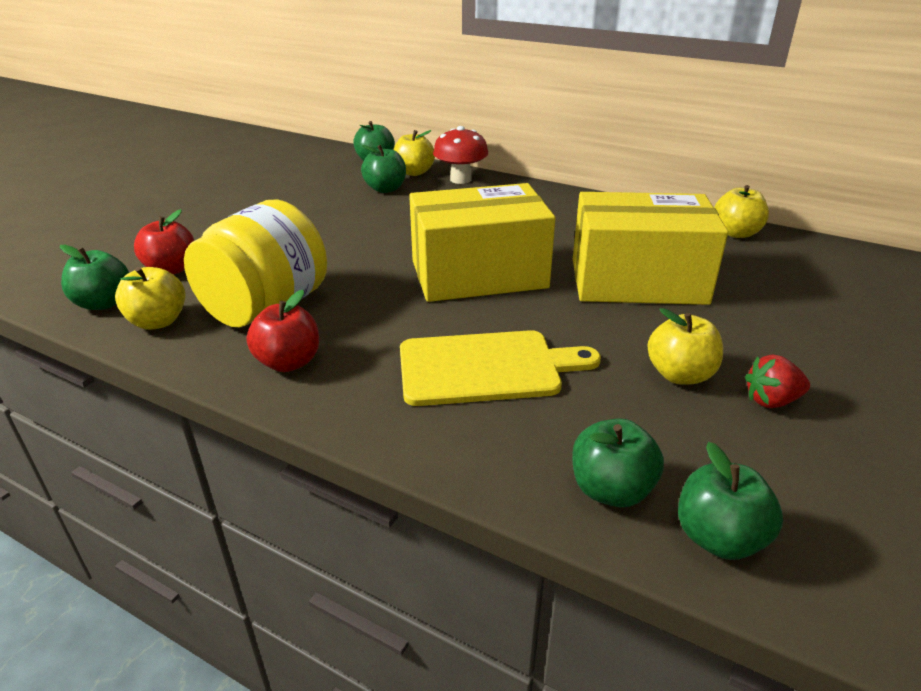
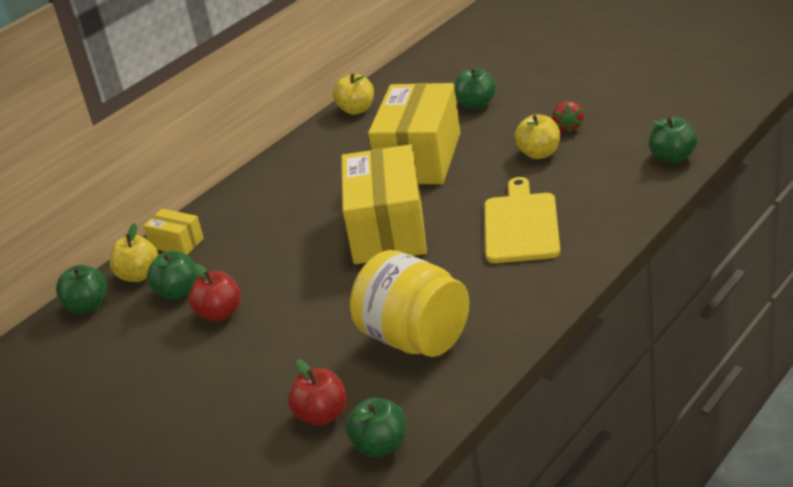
camera: 75 degrees left, 0 degrees up
(158, 322) = (424, 400): yellow apple -> none
(289, 362) = (501, 314): red apple -> red apple (220, 313)
(460, 179) = (177, 243): red mushroom -> yellow box
(611, 490) = (639, 185): green apple -> green apple (476, 104)

